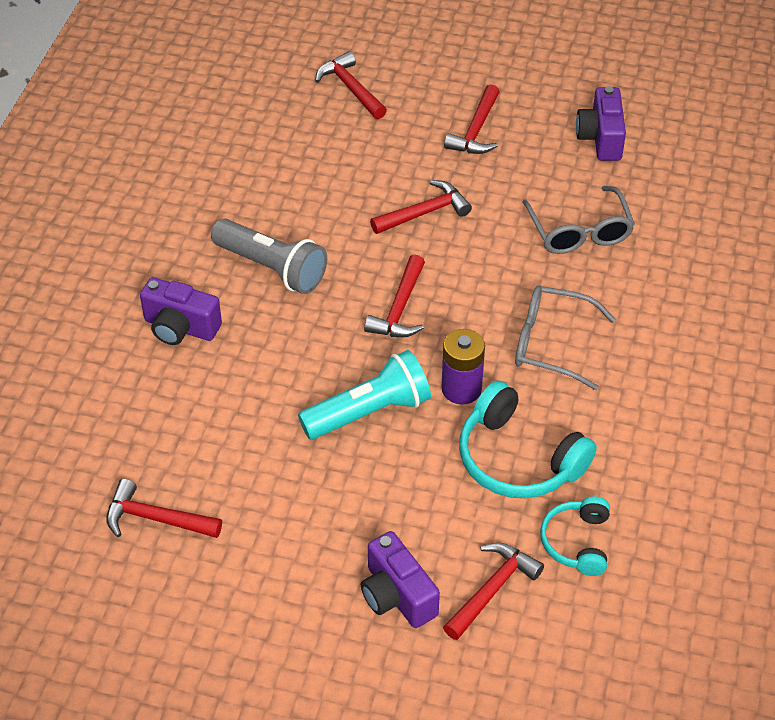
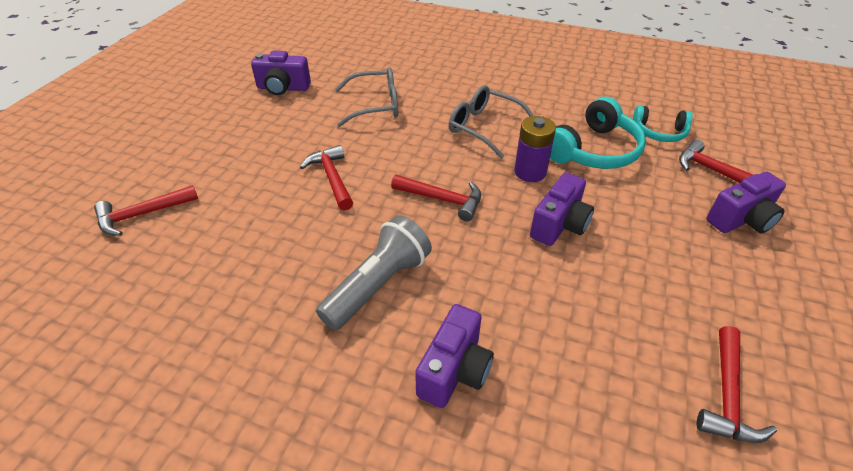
camera: 85 degrees left, 5 degrees down
(369, 412) = (559, 225): turquoise flashlight -> purple camera
(476, 130) = (244, 143): red hammer -> none
(551, 343) = (484, 127): grey glasses -> grey glasses turned 105 degrees clockwise

